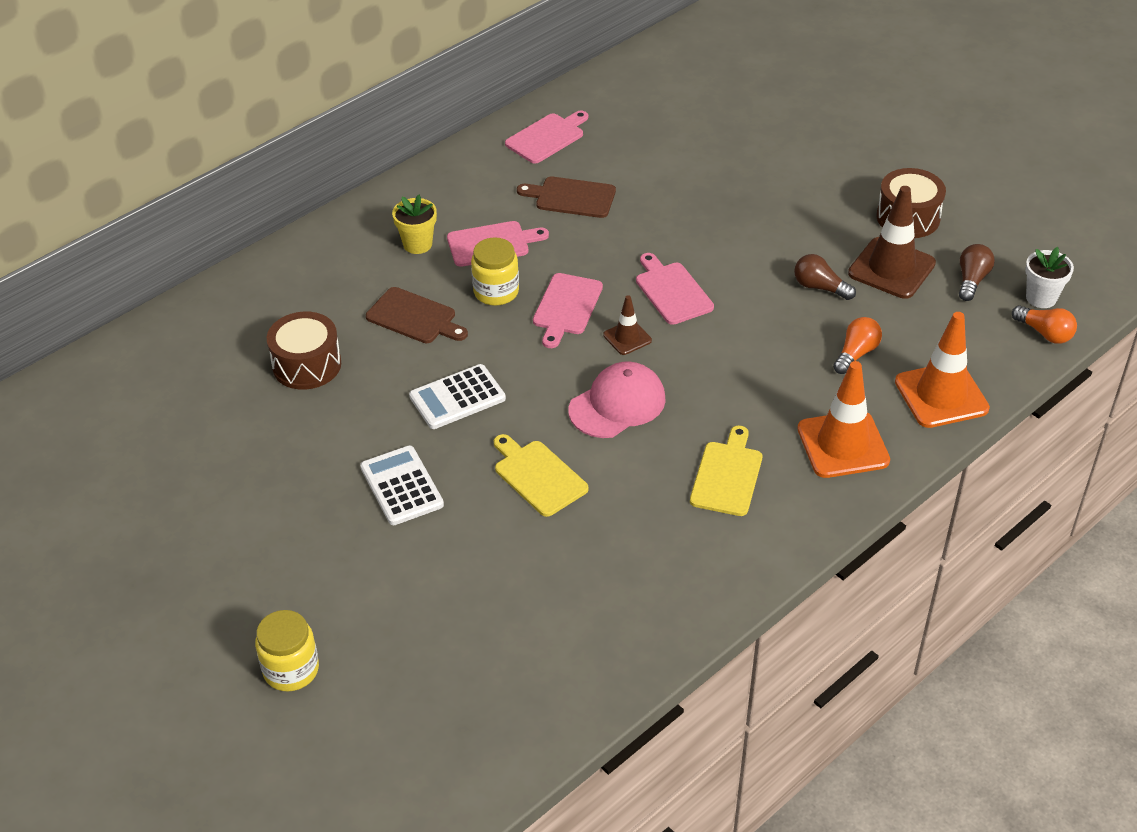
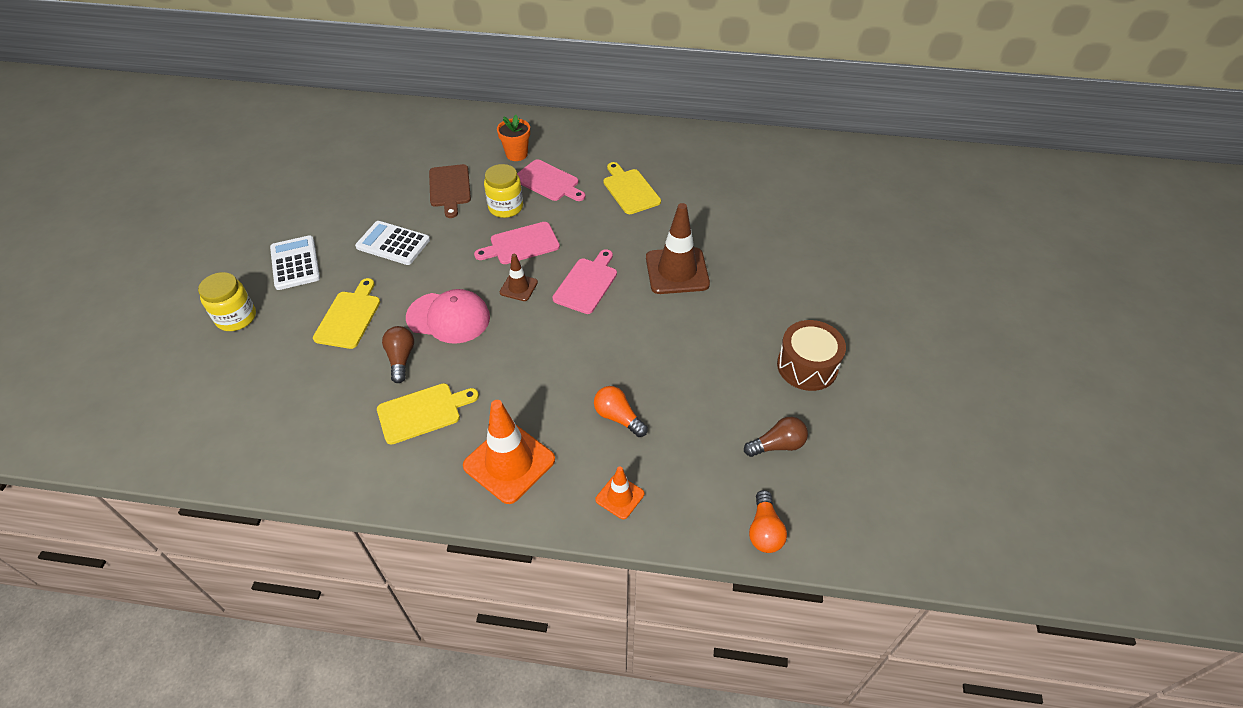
camera: 50 degrees right, 5 degrees up
(291, 670) = (109, 303): yellow jar -> yellow jar (236, 317)
(307, 365) = (370, 171): brown drum -> none
(401, 486) = (295, 263): white calculator -> white calculator turned 45 degrees counterclockwise
(417, 244) = (516, 154): yellow flower pot -> orange flower pot
(547, 137) = (676, 149): pink cutting board -> none
(571, 197) = (630, 190): brown cutting board -> yellow cutting board
(820, 287) = (671, 357): brown light bulb -> brown light bulb (401, 359)
(856, 354) = (618, 417): orange light bulb -> orange light bulb turned 135 degrees counterclockwise
(891, 268) = (737, 387): brown traffic cone -> brown traffic cone (677, 271)
(941, 395) = (620, 497): orange traffic cone -> orange traffic cone, size x0.52
(1041, 298) = (806, 504): white flower pot -> none

